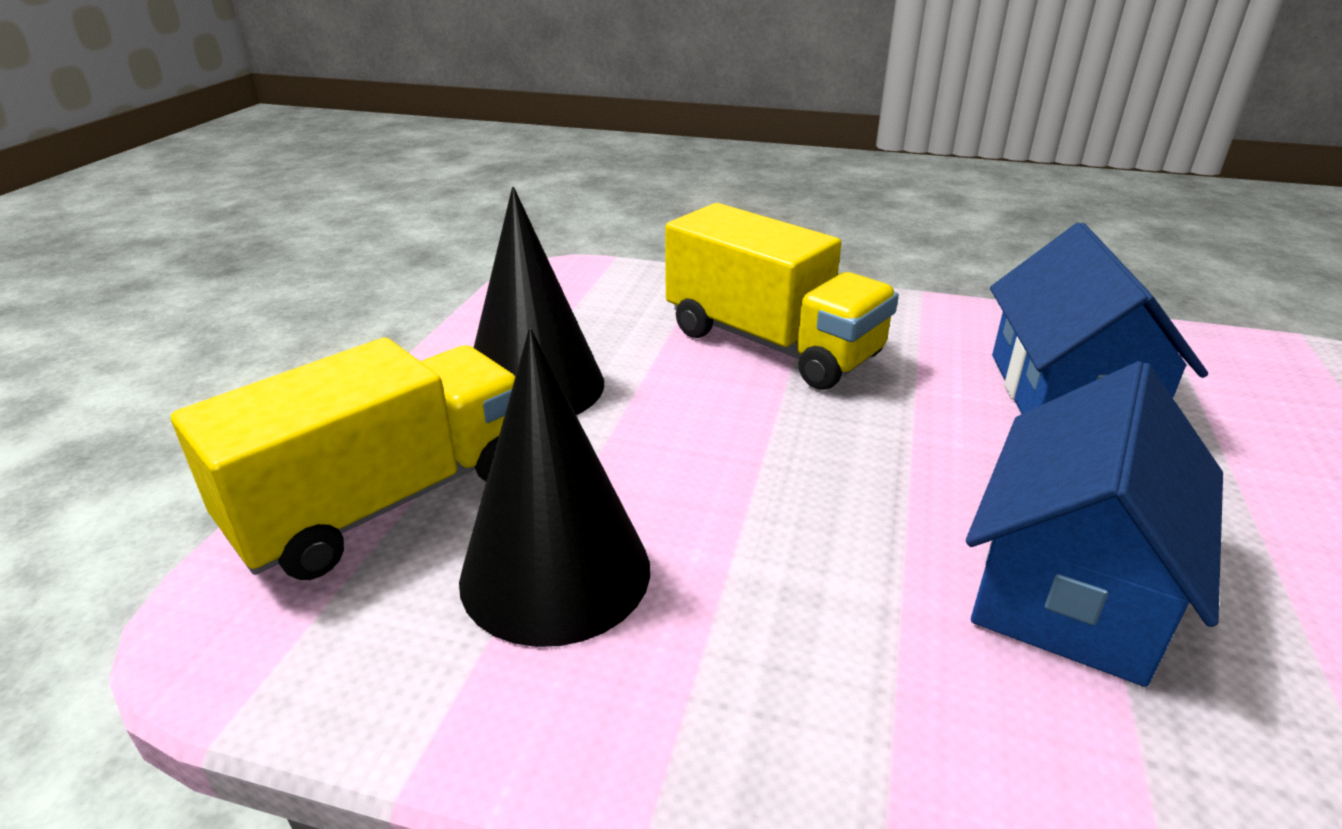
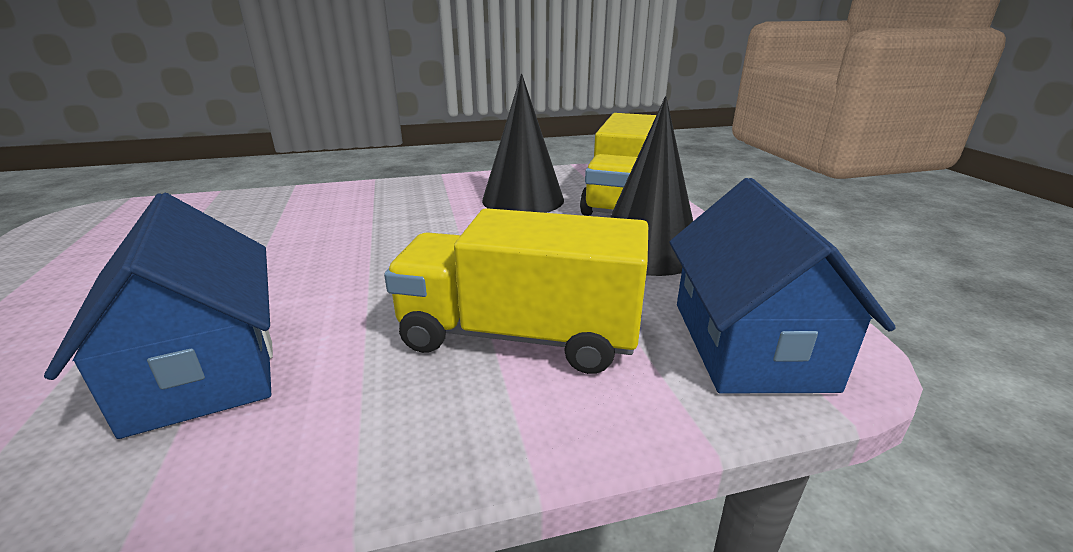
camera: 150 degrees right, 5 degrees down
(1070, 584) = (284, 244): blue house -> blue house (749, 344)

